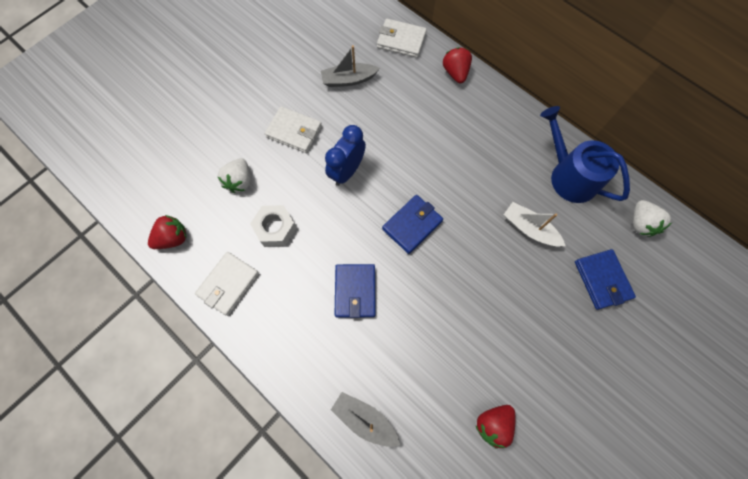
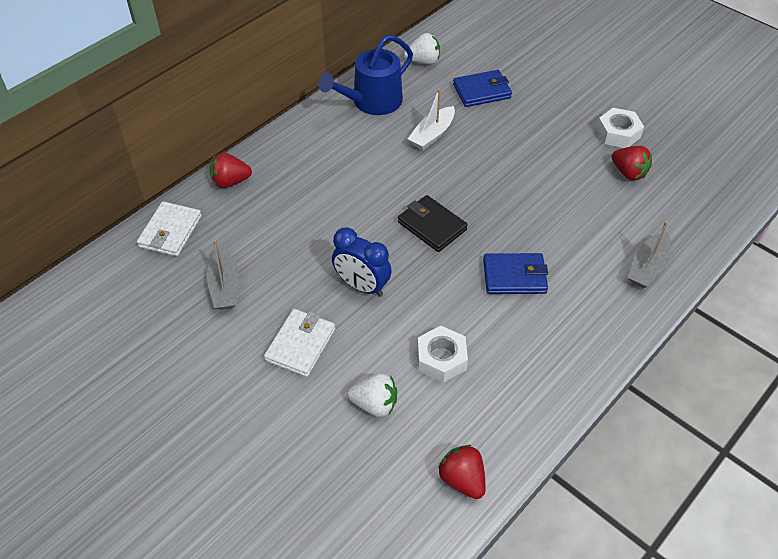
camera: 90 degrees left, 20 degrees down
(228, 284) = (520, 404): white wallet -> none
(412, 225) = (432, 226): blue wallet -> black wallet
(554, 423) = (618, 133): none -> white nut

